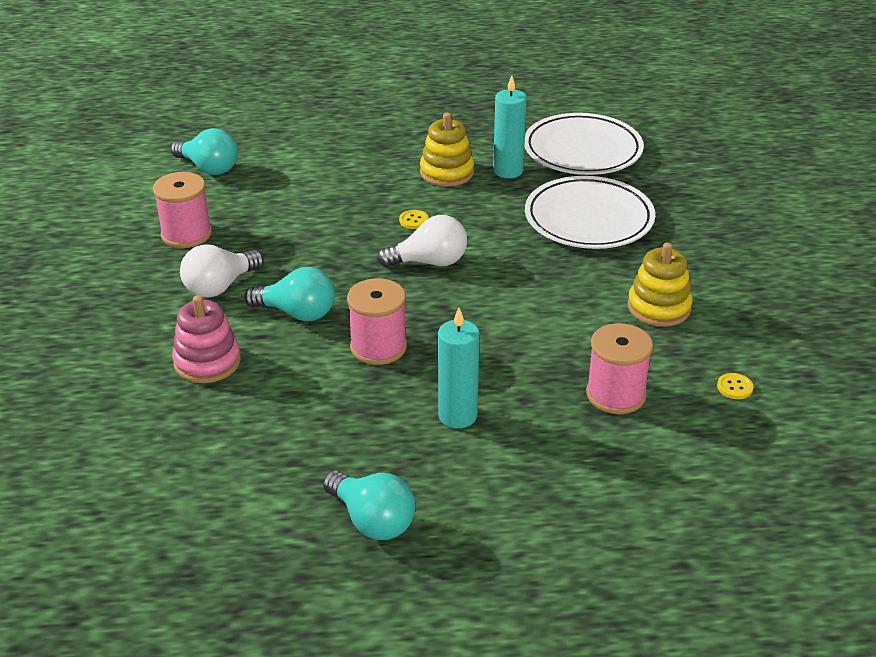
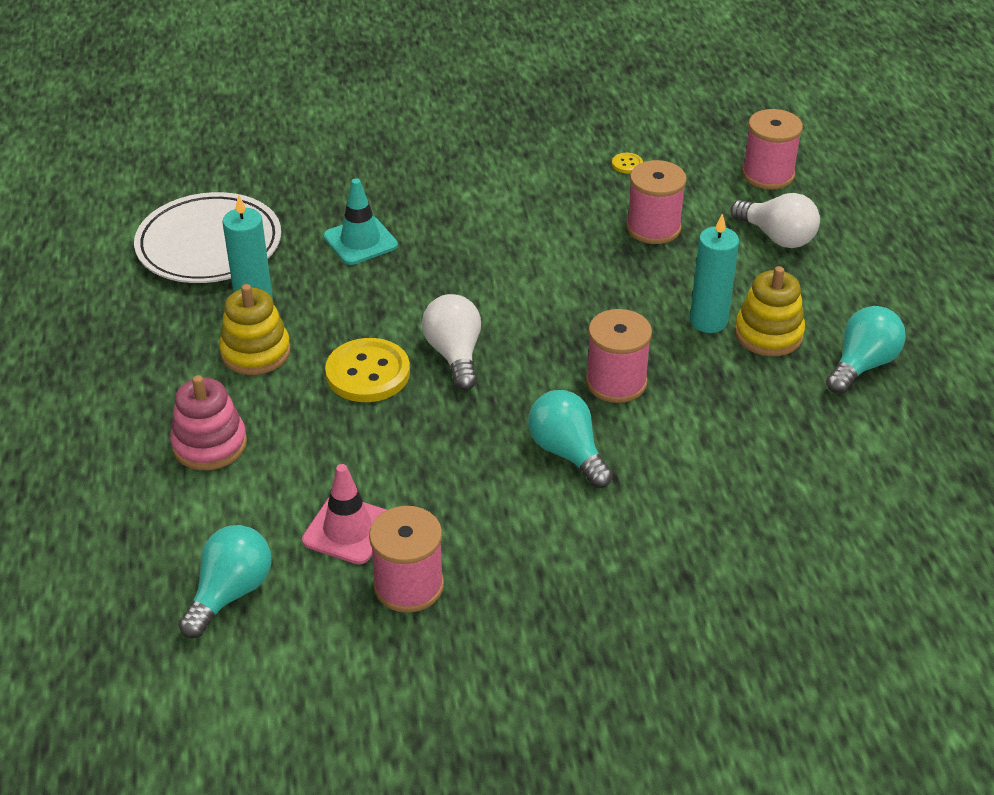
camera: 95 degrees left, 5 degrees up
(207, 362) = (671, 516): pink stacking toy -> pink stacking toy (209, 444)
(220, 286) = (525, 529): white light bulb -> white light bulb (777, 237)
(248, 211) = (348, 530): none -> pink traffic cone
(297, 313) = (567, 452): turquoise light bulb -> turquoise light bulb turned 45 degrees counterclockwise
(414, 220) = (368, 373): yellow button -> yellow button, size x2.32
(589, 219) = (360, 241): white plate -> turquoise traffic cone
(659, 307) = (517, 200): yellow stacking toy -> yellow stacking toy (768, 334)
(730, 501) = (768, 174): none -> pink spool

